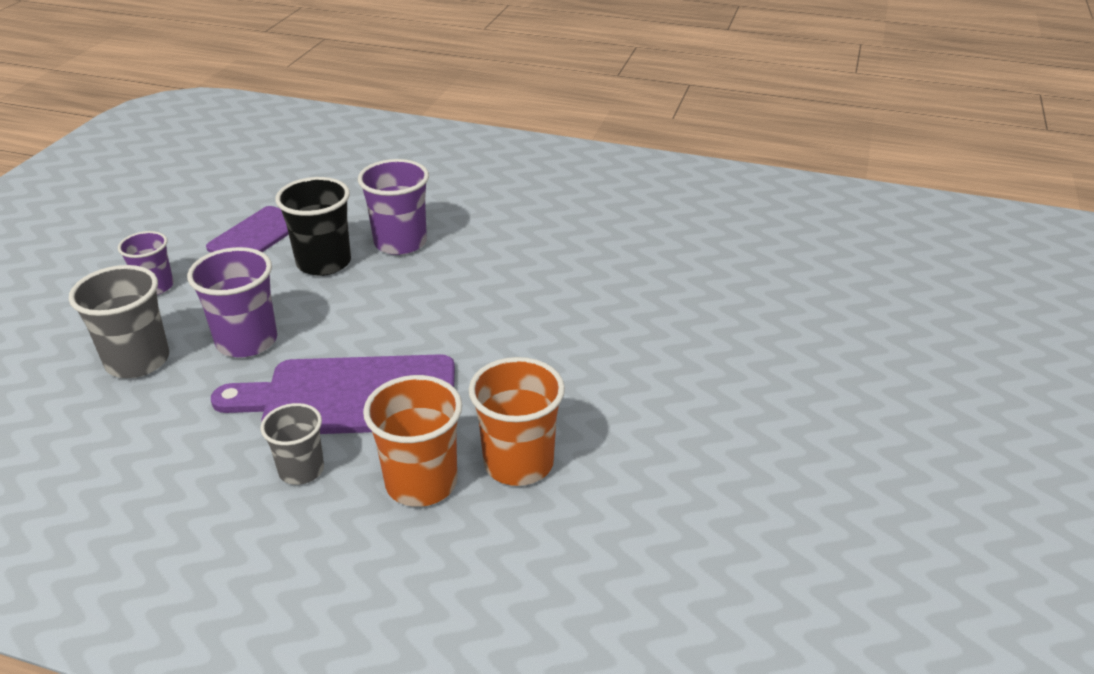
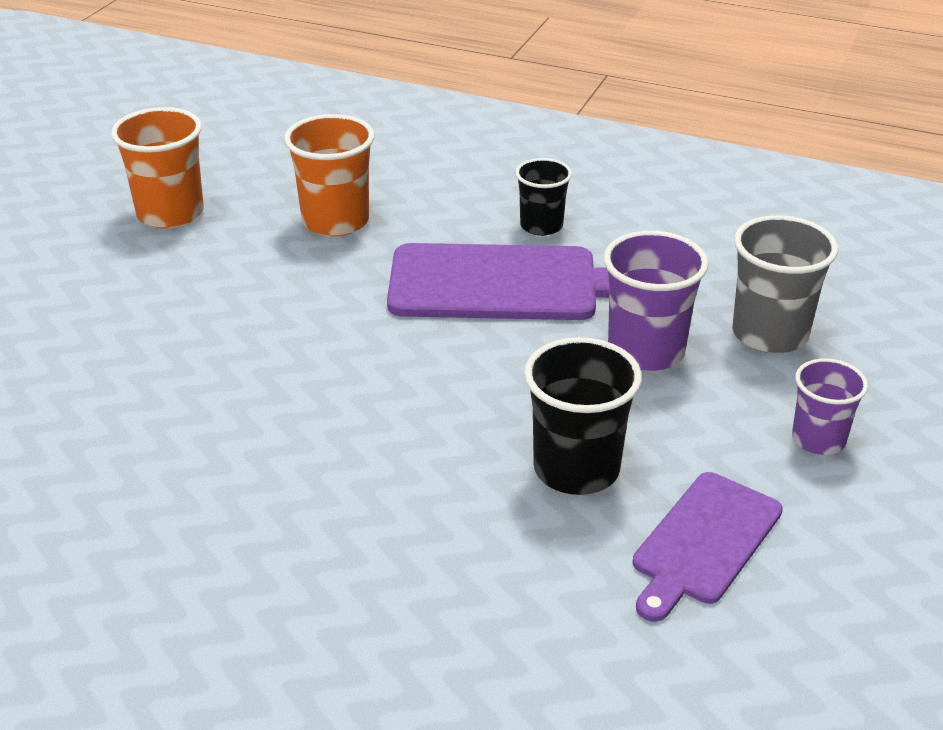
camera: 175 degrees left, 0 degrees up
(301, 470) = (541, 226): grey cup -> black cup
(400, 243) = (456, 503): purple cup -> none
(421, 483) = (428, 212): orange cup -> orange cup (170, 213)

